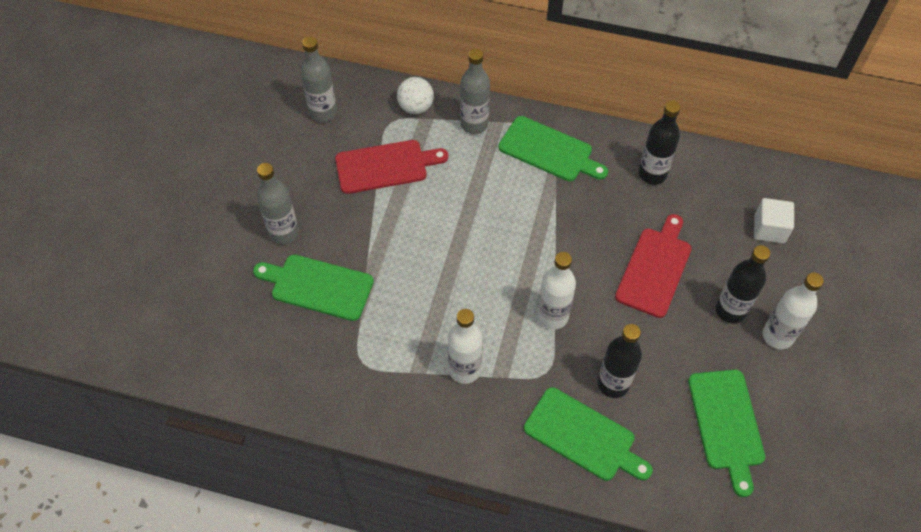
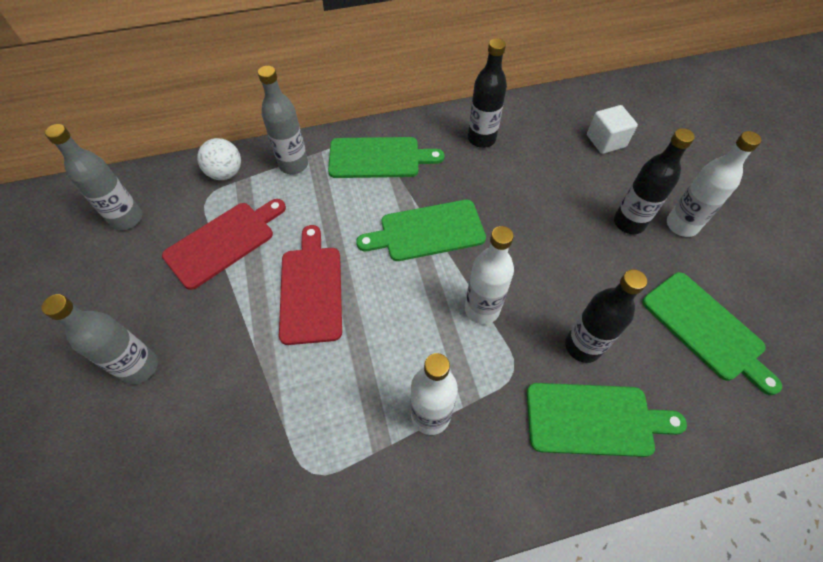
camera: 30 degrees left, 0 degrees up
(318, 286) = (211, 409): green cutting board -> green cutting board (427, 231)
(655, 268) = (541, 217): red cutting board -> red cutting board (311, 289)

